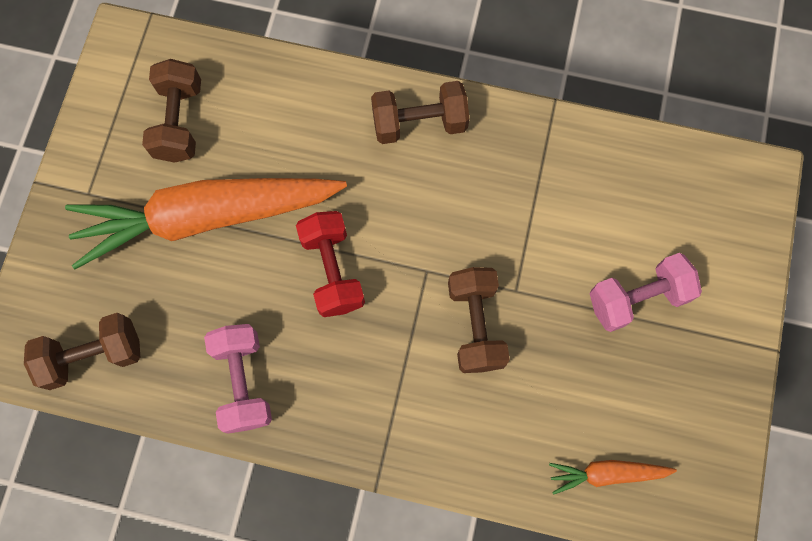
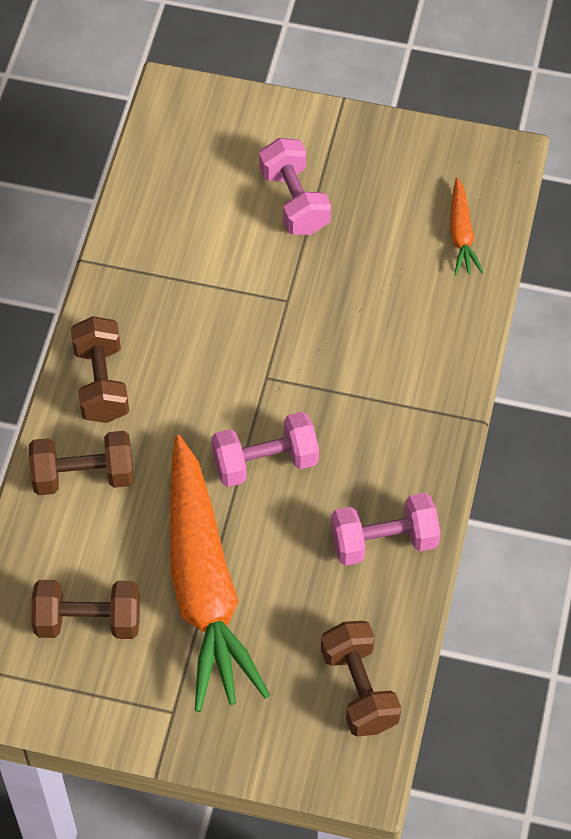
camera: 90 degrees left, 15 degrees down
(332, 270) = (265, 462): red dumbbell -> pink dumbbell
(475, 325) = (322, 335): brown dumbbell -> brown dumbbell (83, 476)

